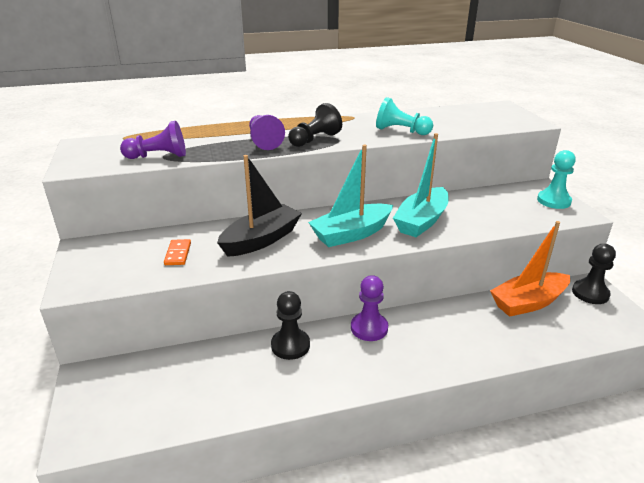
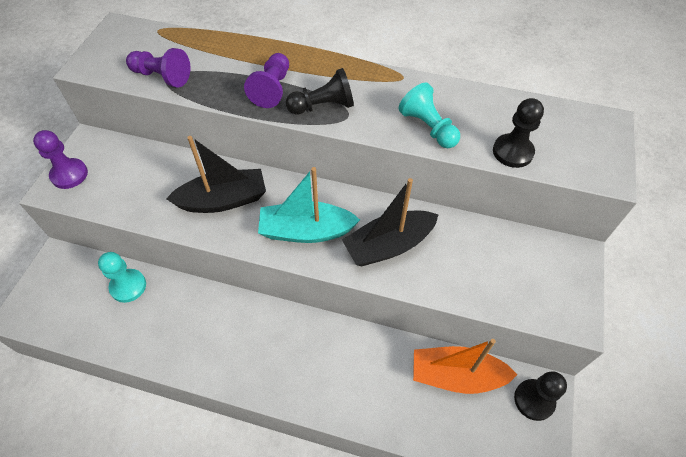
camera: 30 degrees right, 25 degrees up
(178, 254) = (147, 186): orange domino -> none
(290, 345) = (209, 307): black pawn -> black pawn (512, 152)
(369, 328) = (284, 324): purple pawn -> purple pawn (69, 175)
(421, 221) = (388, 245): turquoise boat -> black boat
(553, 201) = (566, 284): turquoise pawn -> turquoise pawn (128, 286)

